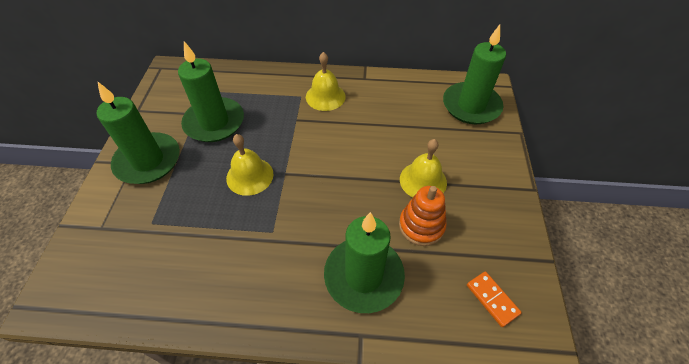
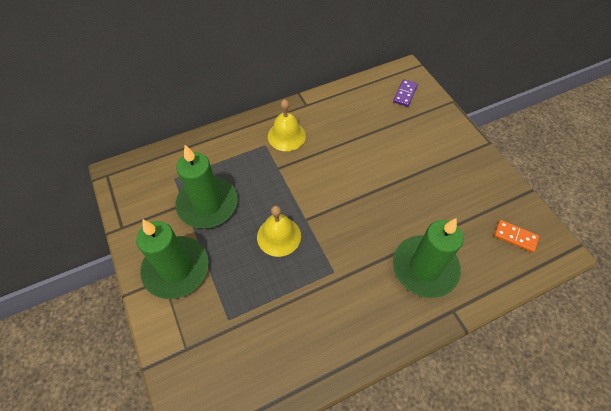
camera: 30 degrees left, 5 degrees up
(421, 226) = (436, 209): orange stacking toy -> none
(423, 180) = (413, 173): yellow bell -> none
(471, 106) = (405, 94): green candle -> purple domino

